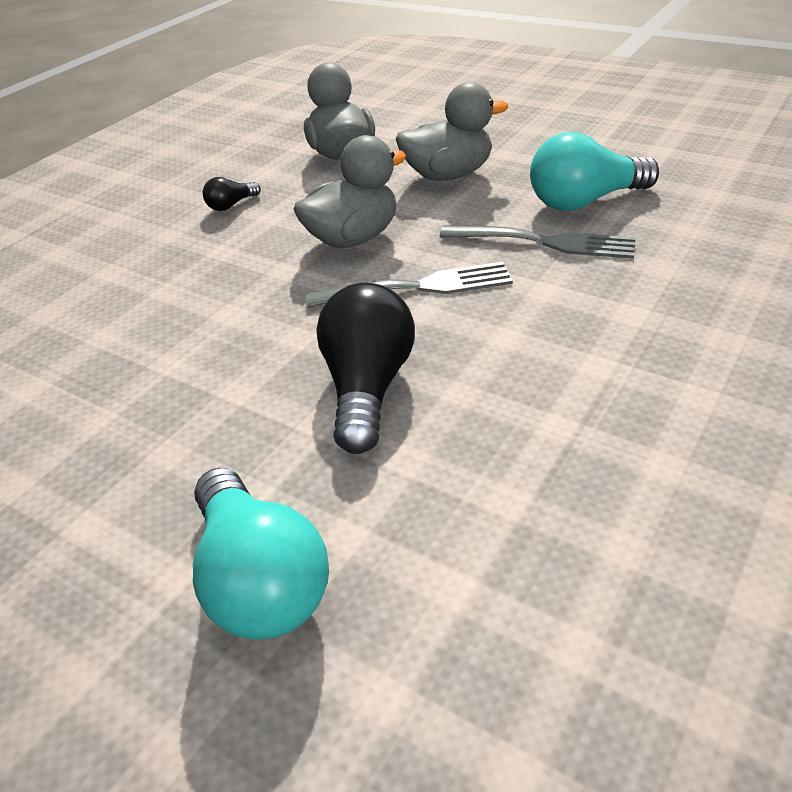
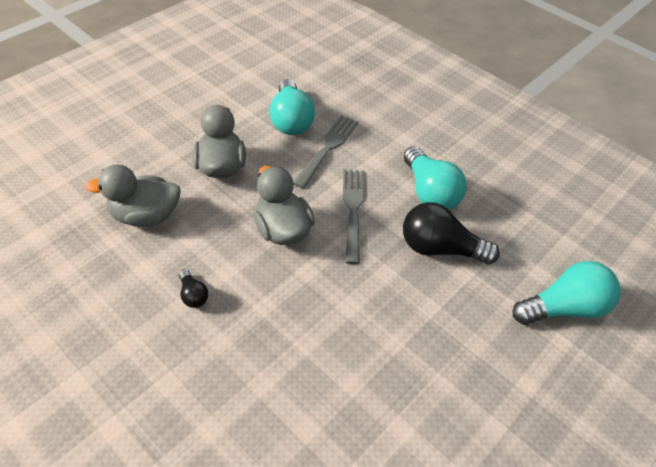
camera: 85 degrees left, 10 degrees up
(503, 360) = (429, 192): none -> turquoise light bulb

